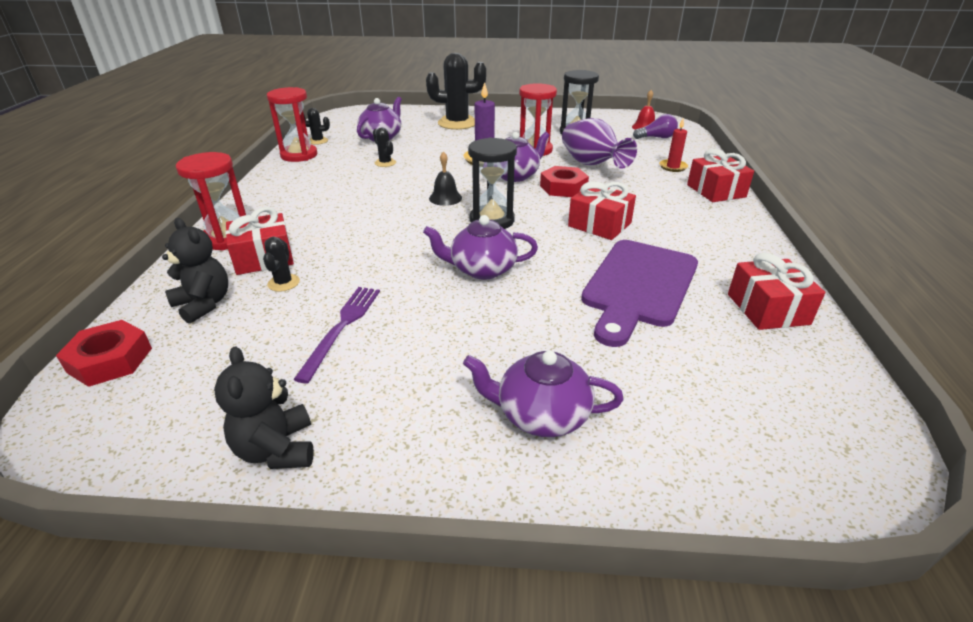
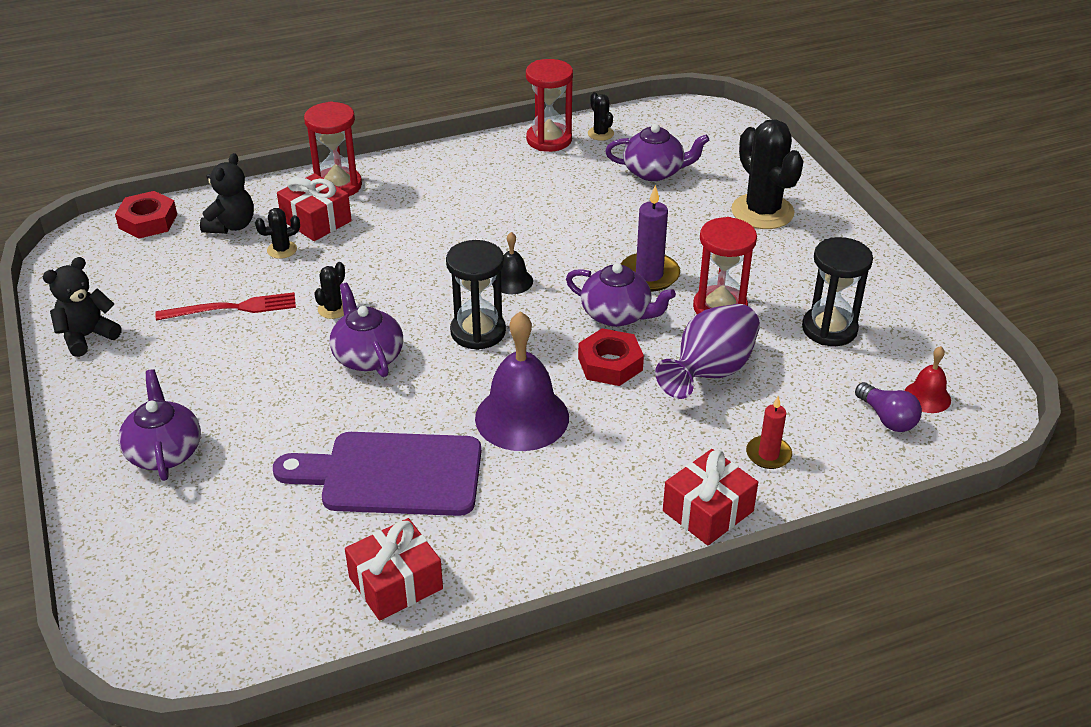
camera: 65 degrees right, 5 degrees up
(342, 327) = (232, 308): purple fork -> red fork
(385, 163) = (575, 205): black cactus -> black cactus (333, 309)
(599, 225) = (522, 417): red gift -> purple bell

